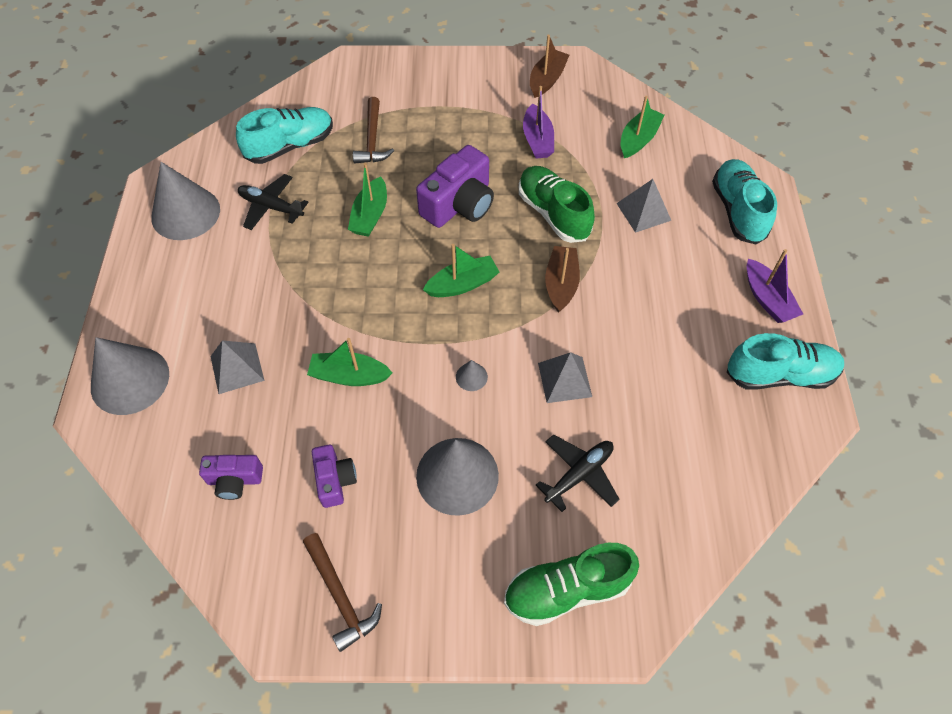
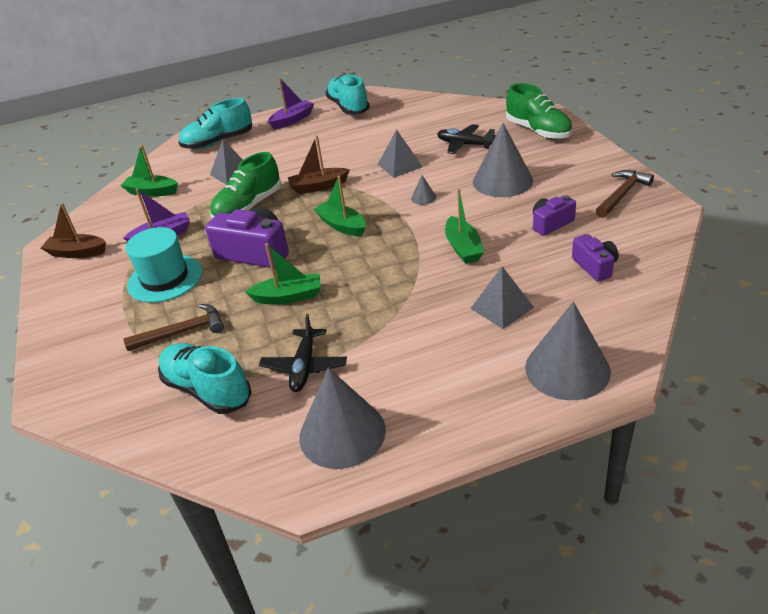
camera: 105 degrees left, 20 degrees down
(460, 135) = (165, 278): none -> turquoise hat

